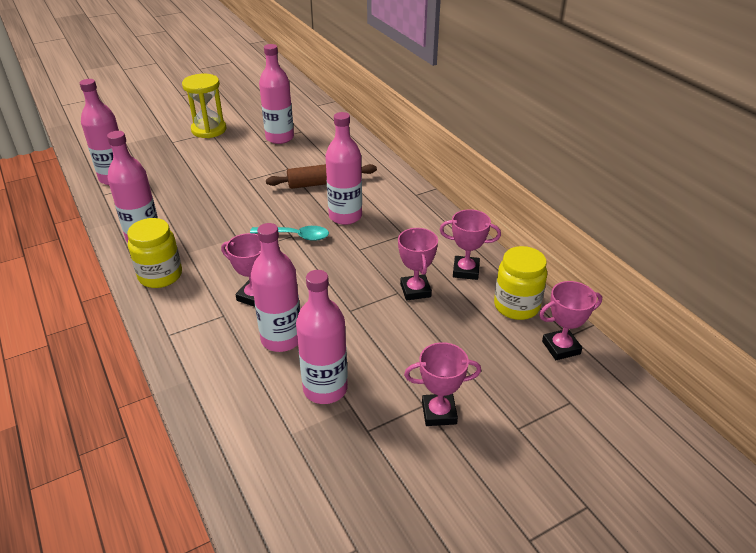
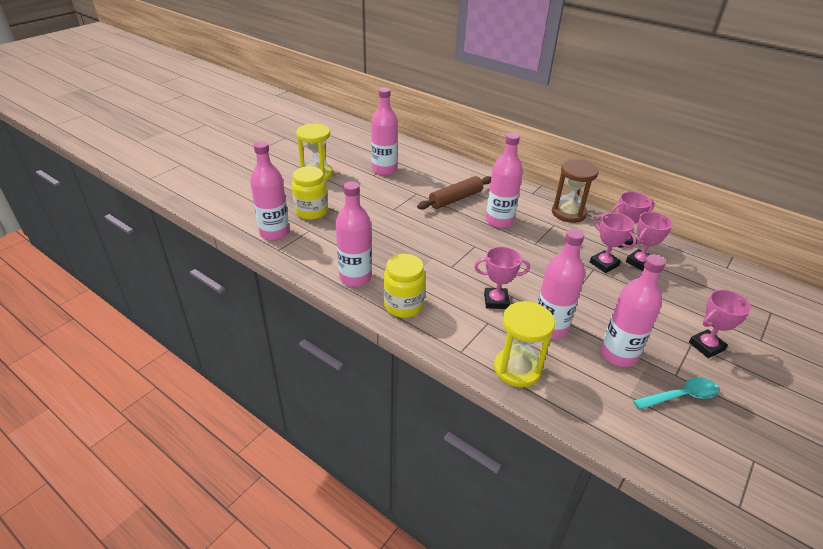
camera: 25 degrees left, 0 degrees up
(204, 368) = (517, 369): none -> yellow hourglass
(295, 236) = (478, 245): turquoise spoon -> turquoise spoon (680, 396)
(434, 225) = (568, 213): none -> brown hourglass
(516, 306) = (677, 257): yellow jar -> yellow jar (311, 211)
(561, 347) = (730, 277): pink trophy -> pink trophy (640, 262)

